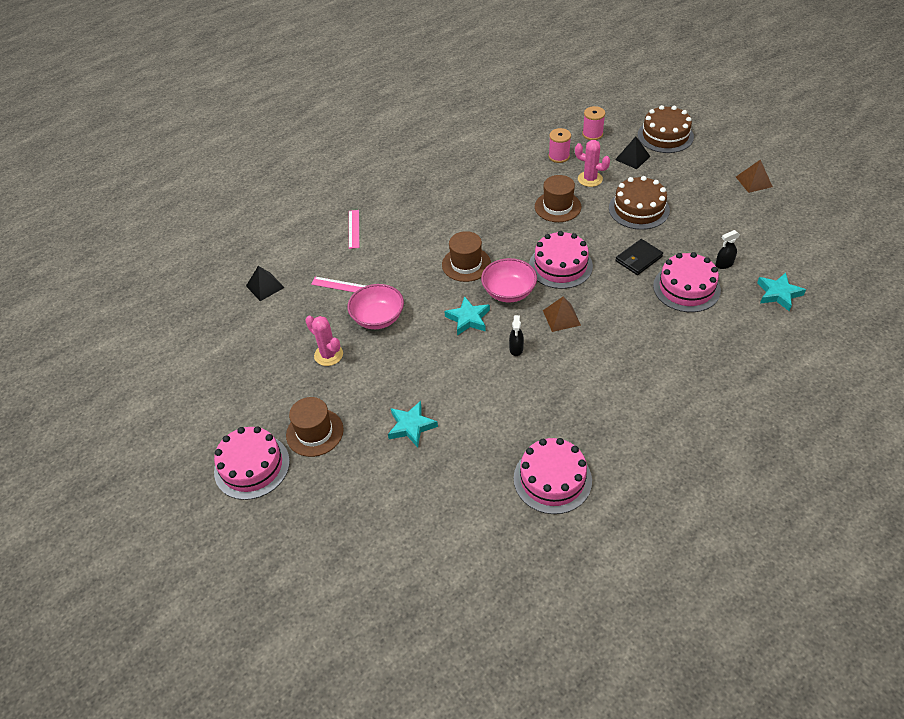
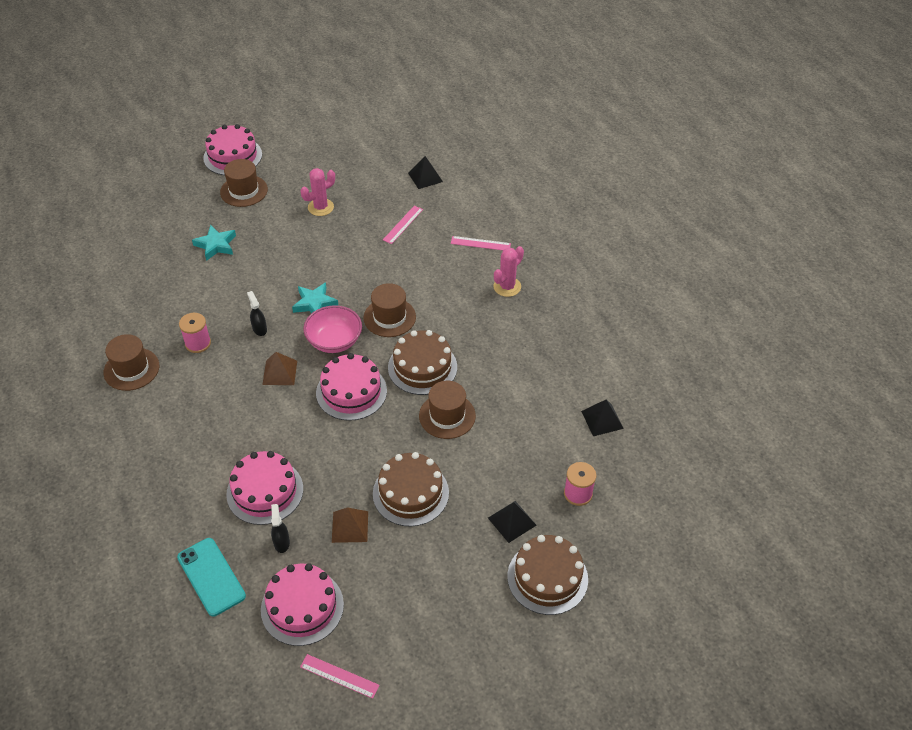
camera: 100 degrees right, 0 degrees up
(378, 318) = (348, 243): pink bowl -> none
(514, 231) = (422, 367): none -> brown cake
(516, 349) = (259, 329): black spray bottle -> black spray bottle turned 45 degrees clockwise
(522, 134) = (602, 419): none -> black pyramid
(552, 479) = (112, 318): pink cake -> pink cake (302, 607)
(559, 156) = (542, 444): pink spool -> pink spool (198, 343)
(590, 179) = (485, 462): pink cactus -> pink cactus (507, 287)
(610, 432) = (131, 369): none -> brown hat
(638, 259) = (329, 463): black wallet -> none
(753, 181) = (411, 644): brown pyramid -> brown pyramid (350, 526)
(778, 294) = (211, 576): turquoise star -> turquoise phone
(799, 207) = (339, 676): none -> pink ruler

